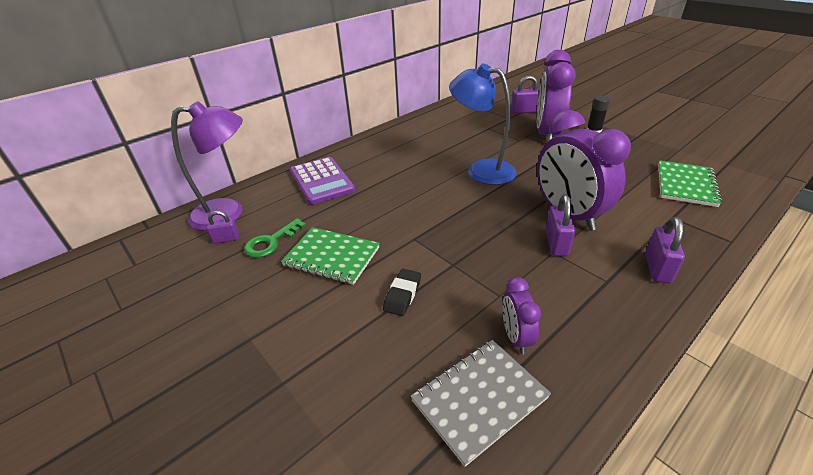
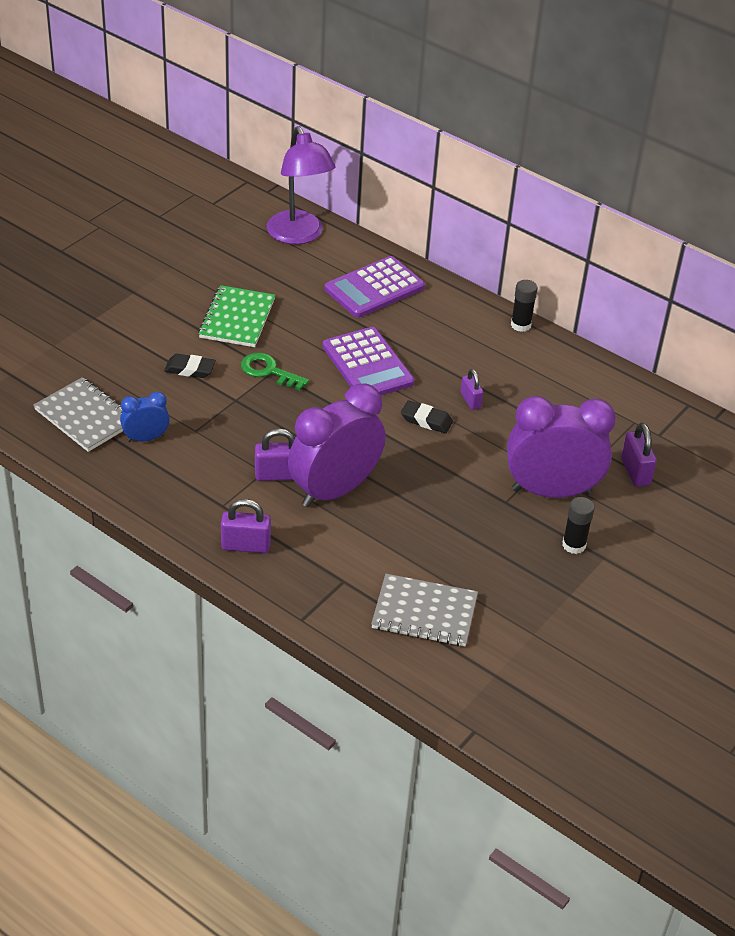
camera: 75 degrees right, 5 degrees up
(226, 239) = (255, 246): purple padlock -> purple padlock (470, 400)
(271, 242) = (255, 275): green key -> green key (268, 371)
(385, 131) = (520, 325): none -> black glue stick
(415, 190) = (367, 364): none -> purple calculator
(481, 170) = (426, 420): blue lamp -> black eraser
(515, 337) = (146, 438): purple clock -> blue clock
(686, 185) = (424, 613): green notebook -> grey notebook

